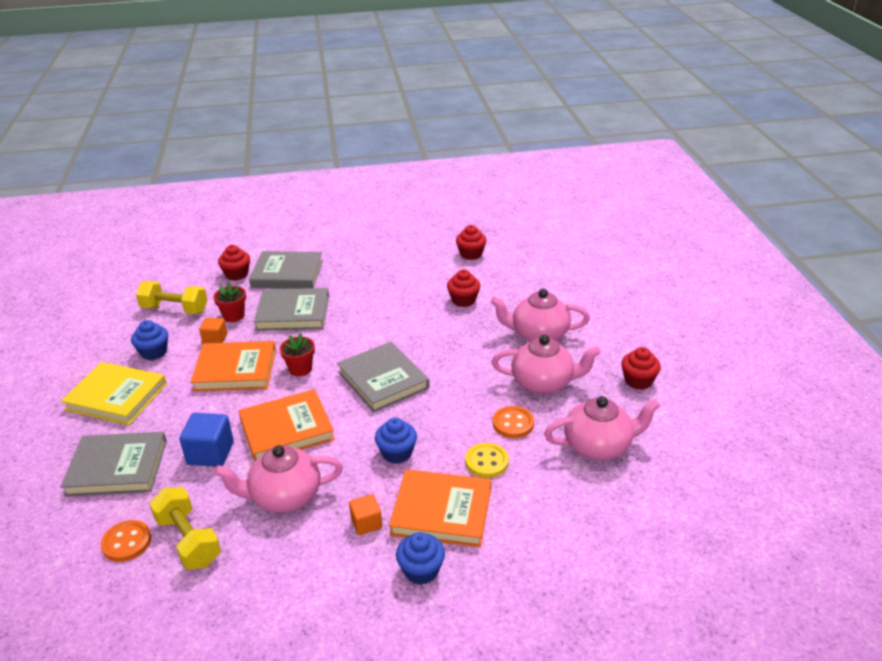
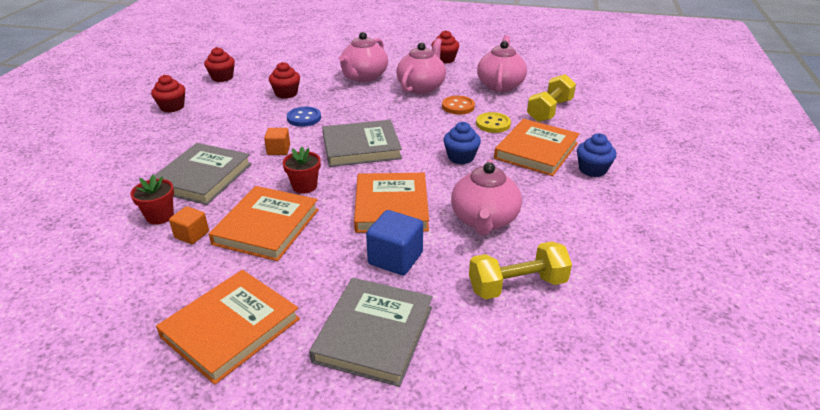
camera: 70 degrees left, 0 degrees up
(116, 397) = (230, 328): yellow book -> orange book
(127, 542) = (502, 332): orange button -> none
(154, 352) = (165, 287): blue cupcake -> none
(175, 309) = (87, 261): yellow dumbbell -> yellow dumbbell (549, 111)
(237, 274) = (72, 204): red cupcake -> red cupcake (172, 107)
(287, 274) = (121, 170): grey book -> none
(366, 523) = (535, 184): orange cube -> orange cube (278, 150)
(420, 328) = (304, 118): none -> blue button

